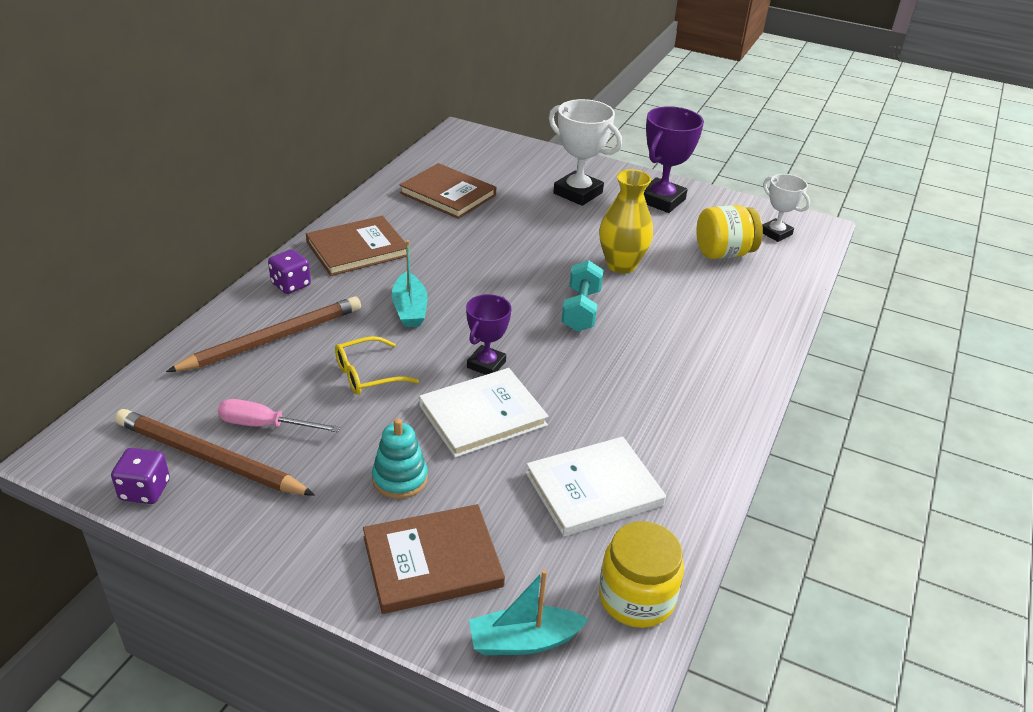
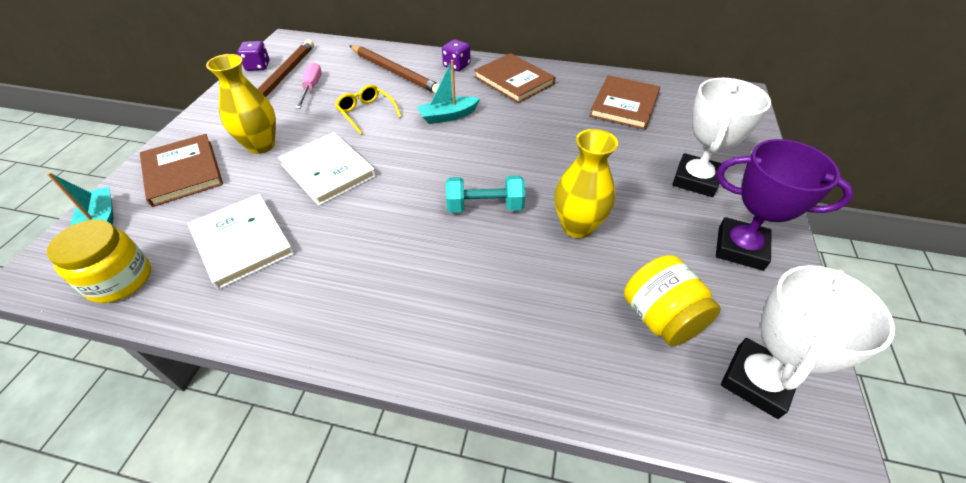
camera: 80 degrees right, 10 degrees up
(400, 479) = (261, 145): turquoise stacking toy -> yellow vase
(486, 364) = (390, 163): purple trophy -> none
(775, 233) = (756, 381): white trophy -> white trophy, size x1.60

